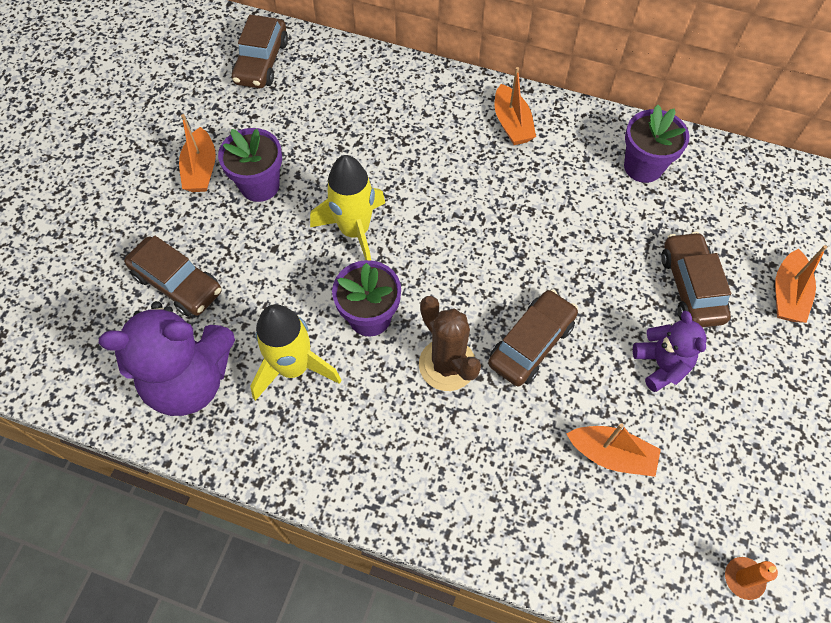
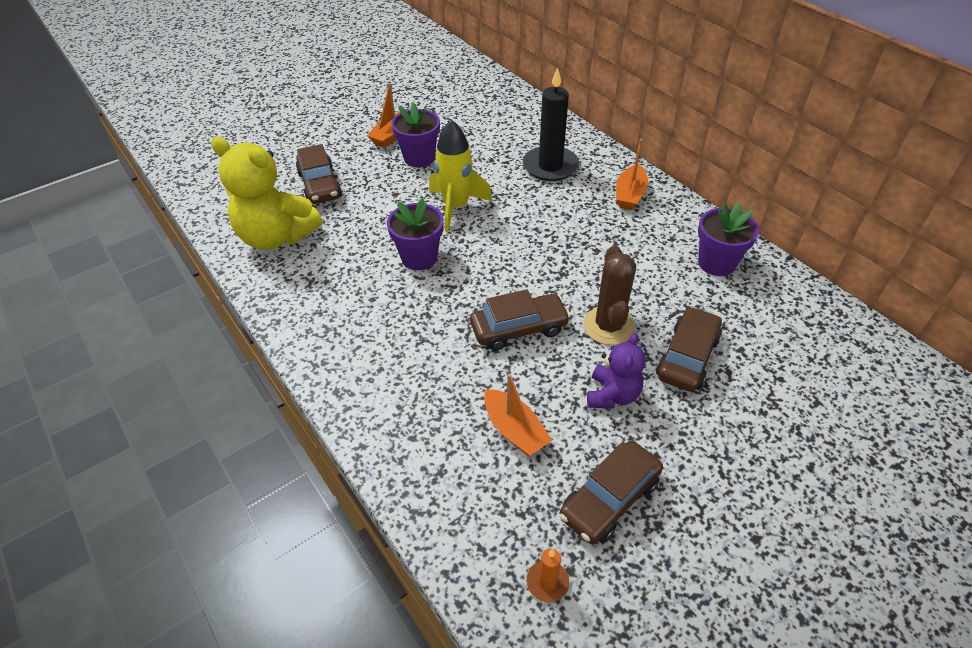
camera: 35 degrees right, 15 degrees down
(190, 380) = (276, 237): purple teddy bear -> yellow teddy bear
(261, 62) = (484, 97): brown car -> brown car (609, 499)
(294, 367) = (343, 261): yellow rocket -> none
(408, 126) = (550, 166): none -> black candle
(447, 364) = (445, 310): brown cactus -> brown cactus (608, 326)
(787, 294) = (776, 406): orange boat -> none

